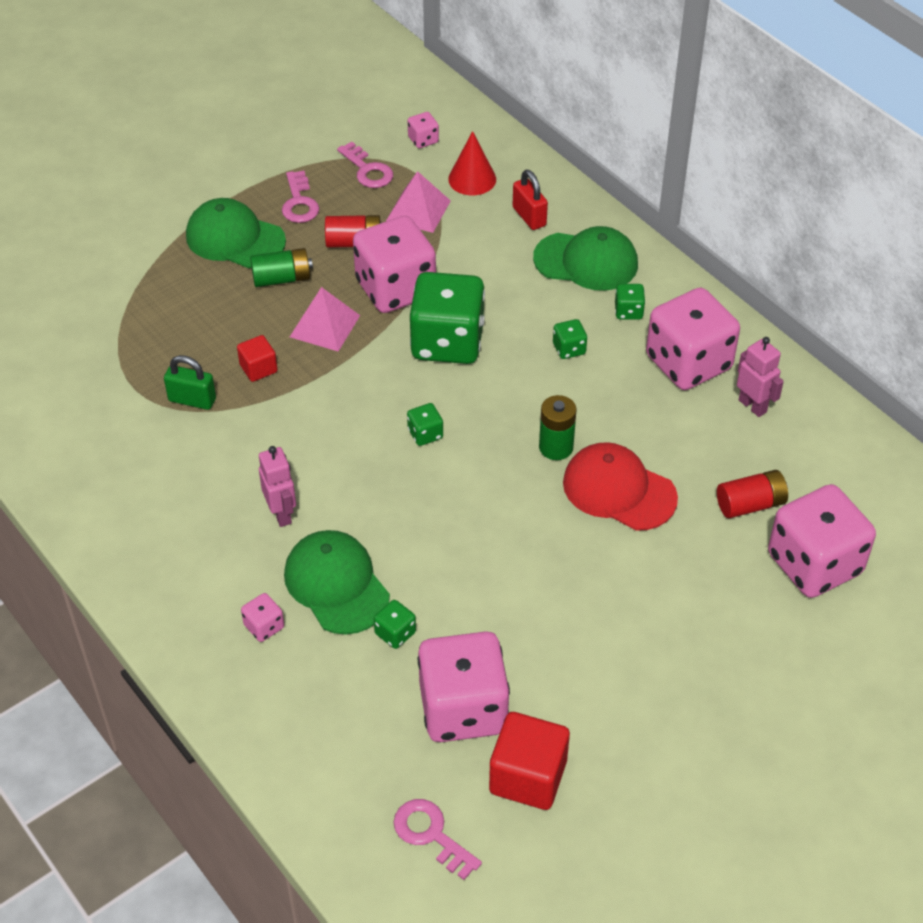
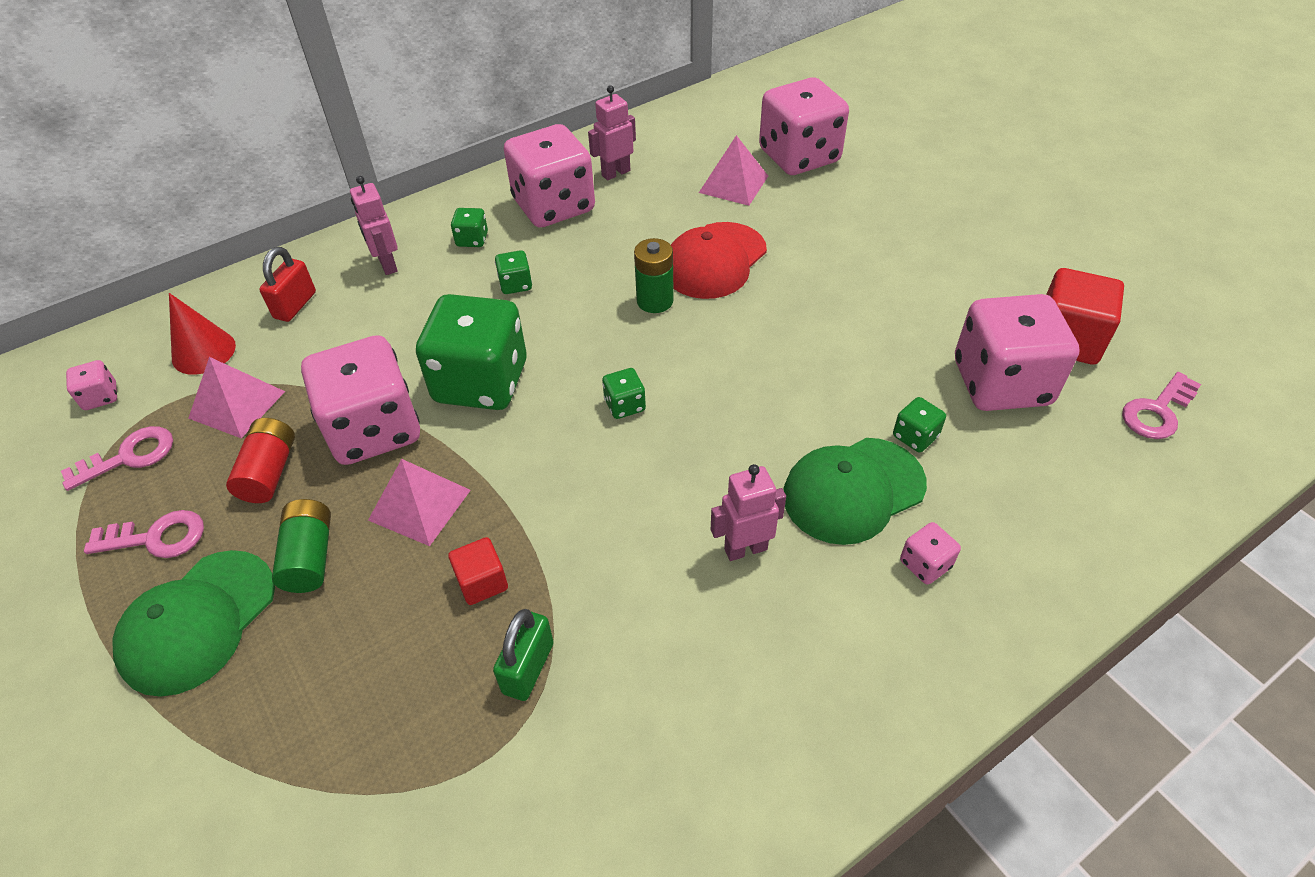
camera: 85 degrees left, 0 degrees up
(529, 217) = (295, 305): red padlock -> red padlock turned 45 degrees counterclockwise
(586, 261) = (387, 265): green cap -> pink robot
(750, 504) = (733, 184): red battery -> pink pyramid

